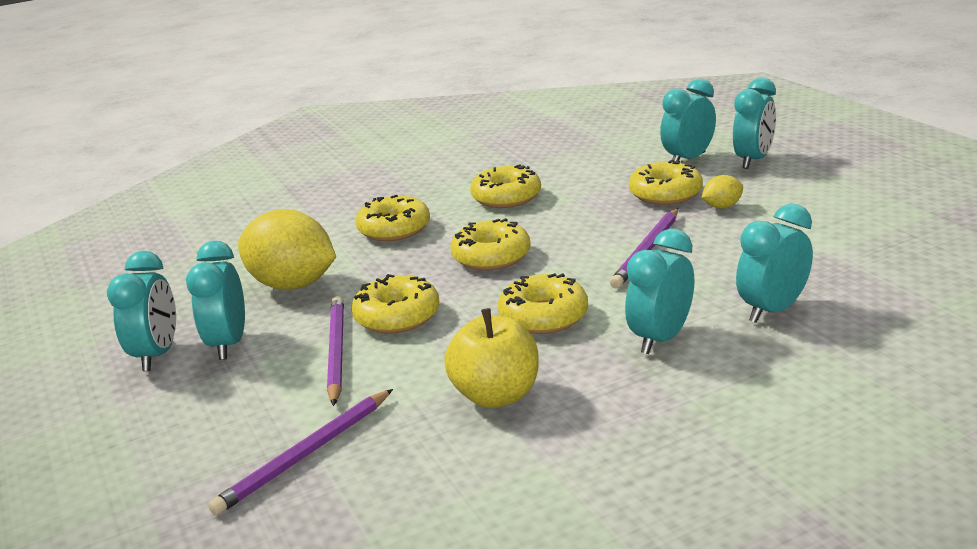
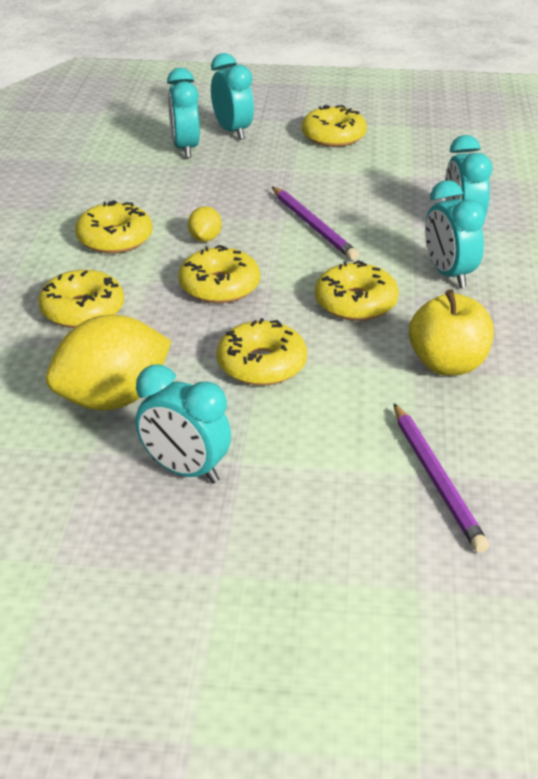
camera: 60 degrees left, 10 degrees up
(157, 355) = (145, 522): turquoise clock -> none
(336, 352) = (283, 414): purple pencil -> none
(665, 194) = (230, 181): yellow donut -> yellow donut (333, 136)
(722, 207) = (289, 173): yellow lemon -> yellow lemon (205, 239)

